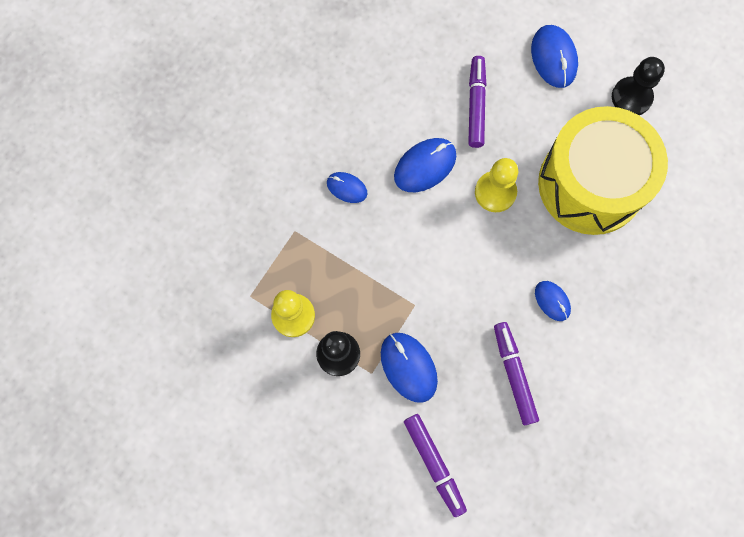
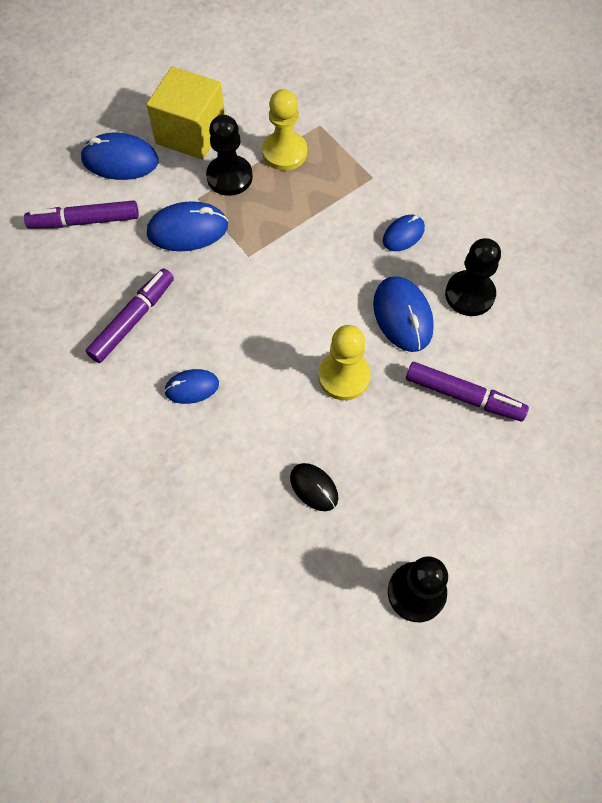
camera: 110 degrees right, 10 degrees down
(300, 411) = (191, 133): none -> yellow cube
(386, 123) = (469, 294): none -> black pawn
(514, 374) = (132, 320): purple marker -> purple marker turned 60 degrees counterclockwise
(553, 58) = (504, 514): blue mouse -> blue mouse (120, 160)
(590, 184) = (314, 487): yellow drum -> black mouse

